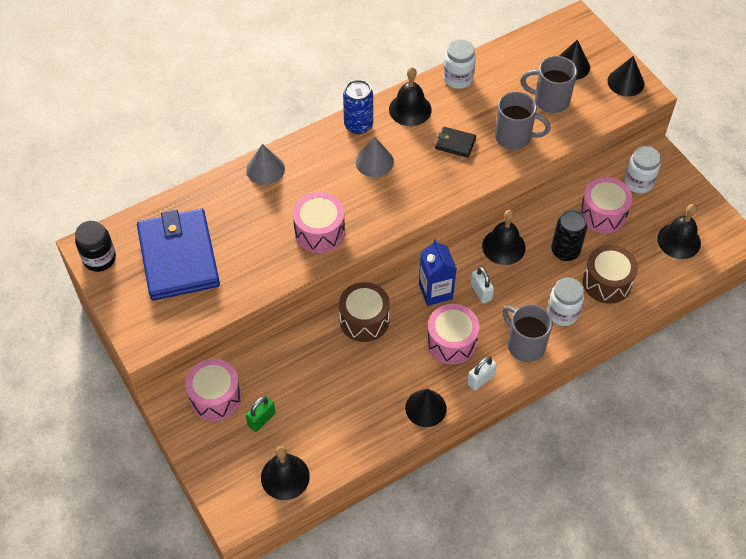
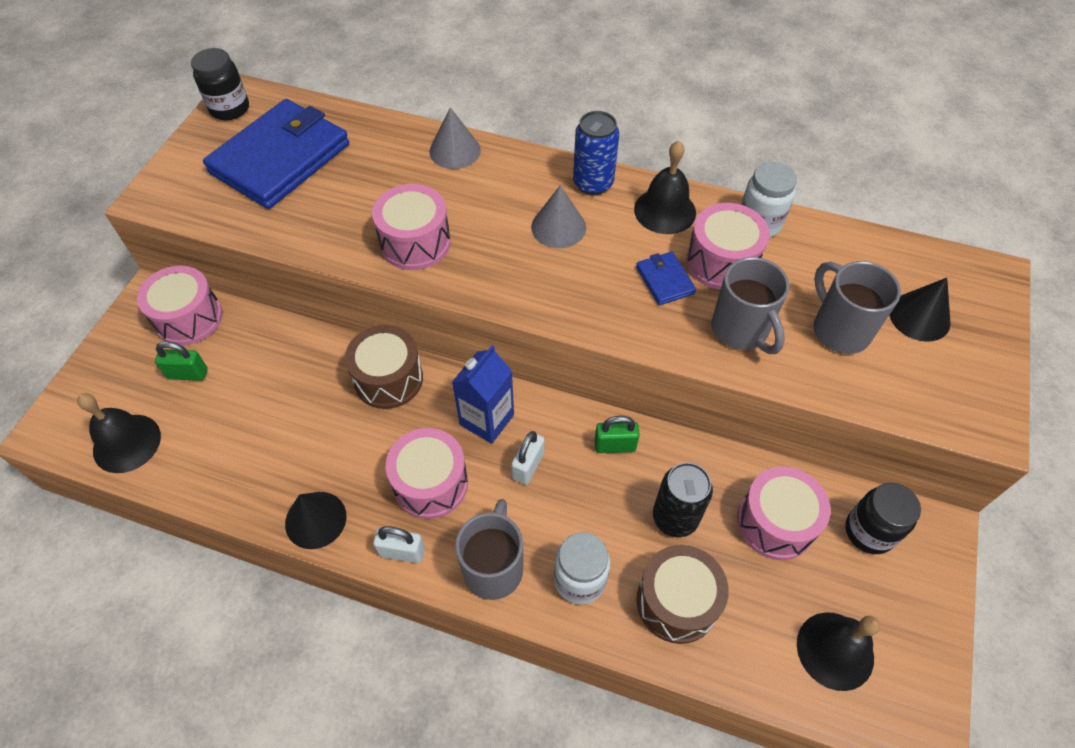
camera: 50 degrees right, 0 degrees up
(455, 143) = (664, 280): black wallet -> blue wallet
(467, 112) = (722, 262): none -> pink drum
(503, 246) = (615, 445): black bell -> green padlock
(625, 82) = (973, 391): black cone -> none
(638, 182) = (869, 531): white jar -> black jar

